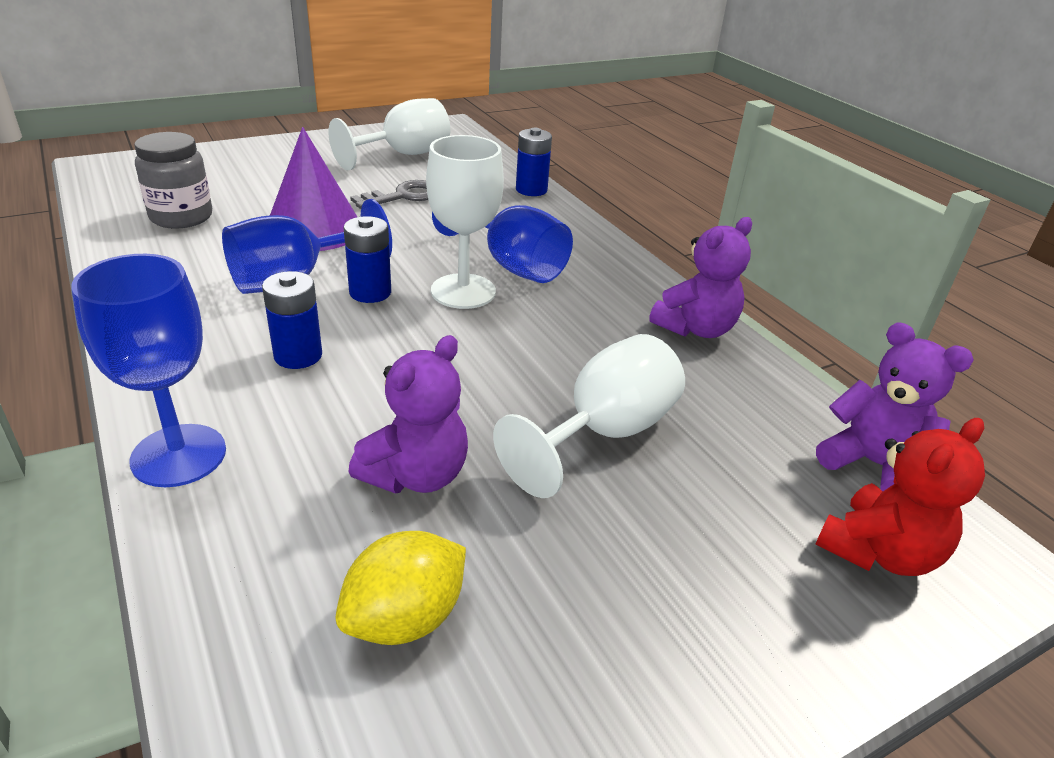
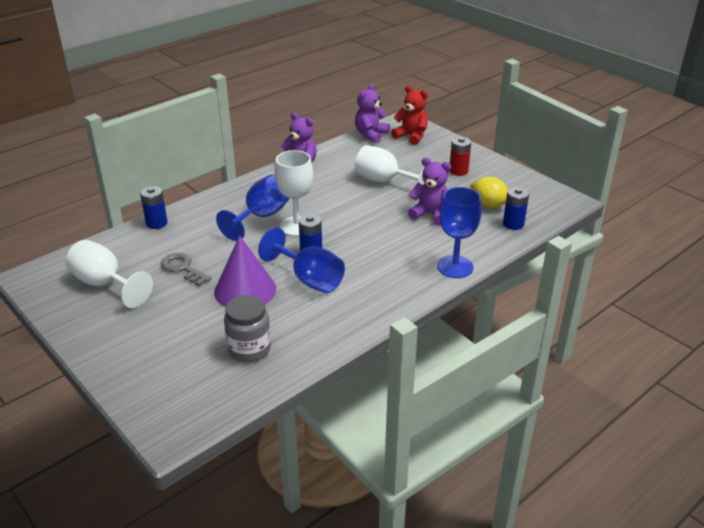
camera: 100 degrees left, 0 degrees up
(298, 355) = (376, 258): blue battery -> blue battery (513, 224)
(635, 608) = (458, 171): none -> red battery

